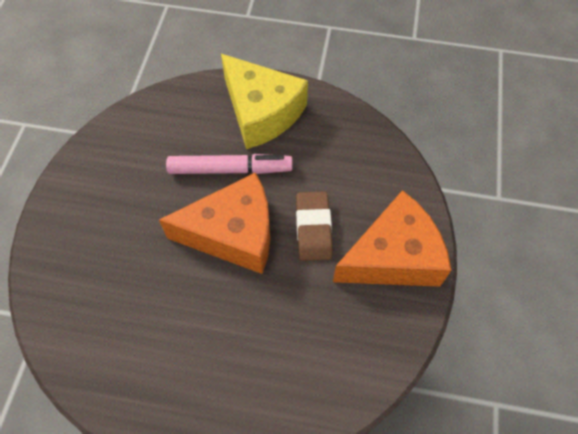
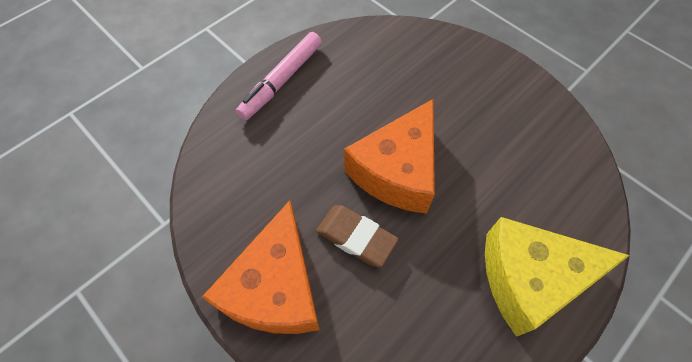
camera: 125 degrees right, 0 degrees up
(230, 169) = (469, 206): pink marker -> pink marker (282, 81)

